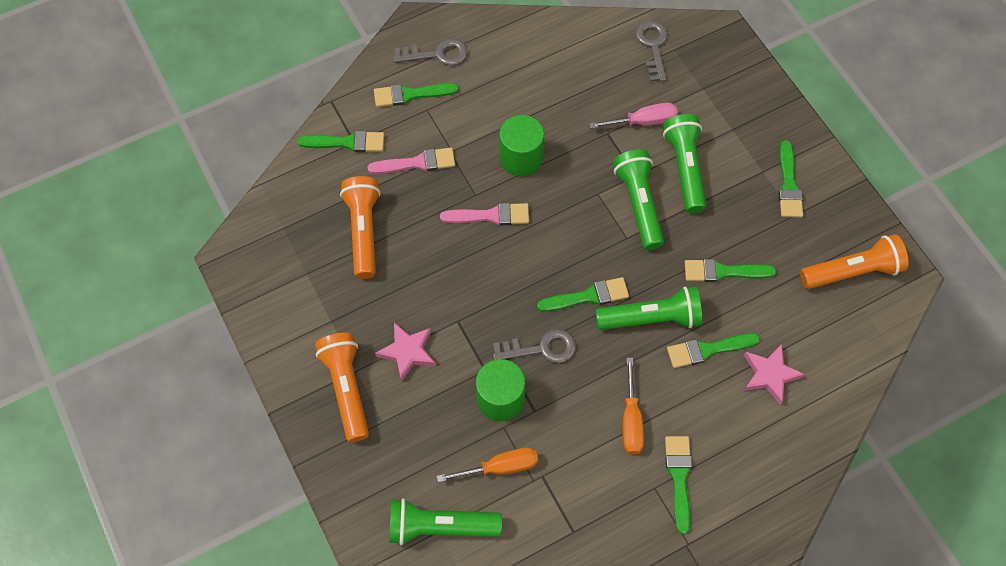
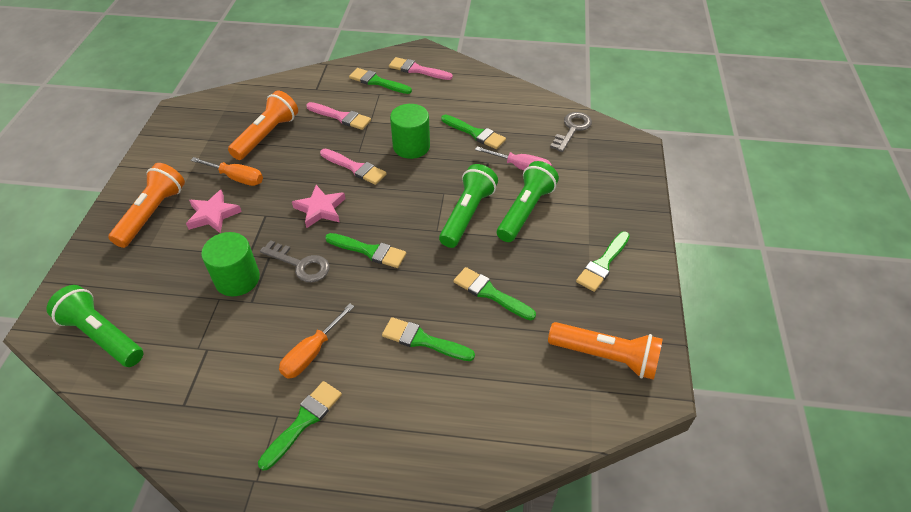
camera: 35 degrees right, 15 degrees down
(347, 142) = (311, 87): green brush -> green brush (475, 133)
(437, 54) = (417, 70): grey key -> pink brush
(500, 467) = (186, 323): orange screwdriver -> orange screwdriver (236, 178)
(651, 319) = (401, 292): green flashlight -> none
(770, 375) = (457, 392): pink star -> pink star (320, 209)

